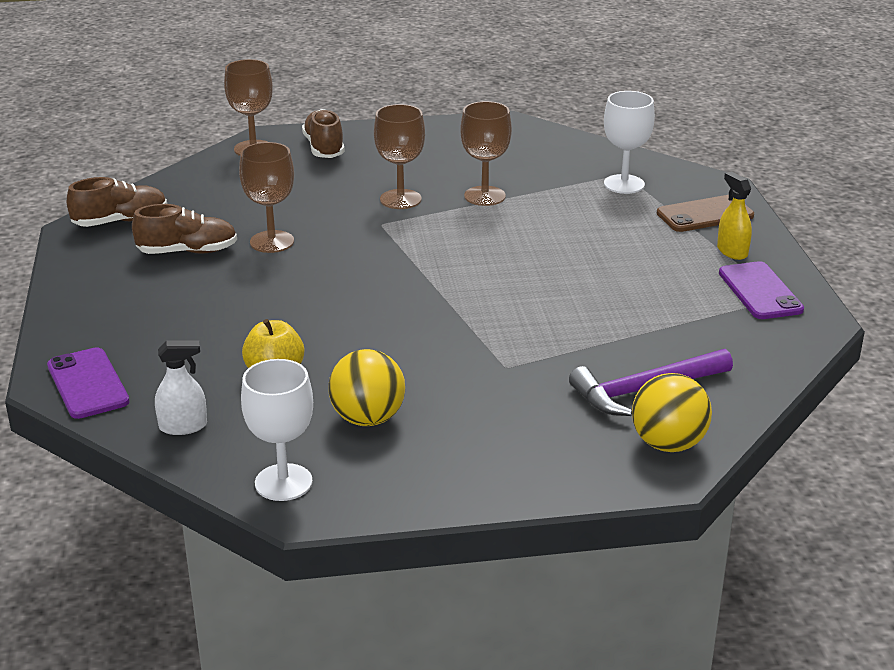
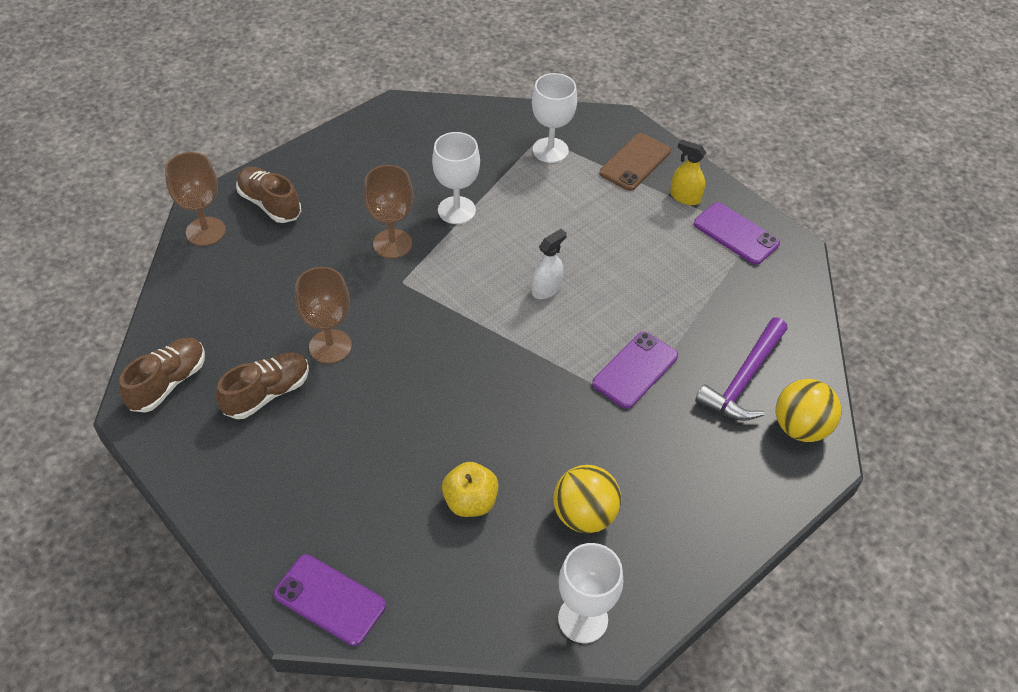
camera: 35 degrees left, 20 degrees up
(183, 426) = (453, 603): white spray bottle -> white spray bottle (546, 289)
(484, 196) = (456, 210): brown goblet -> white goblet
(535, 346) = (635, 370): none -> purple phone

